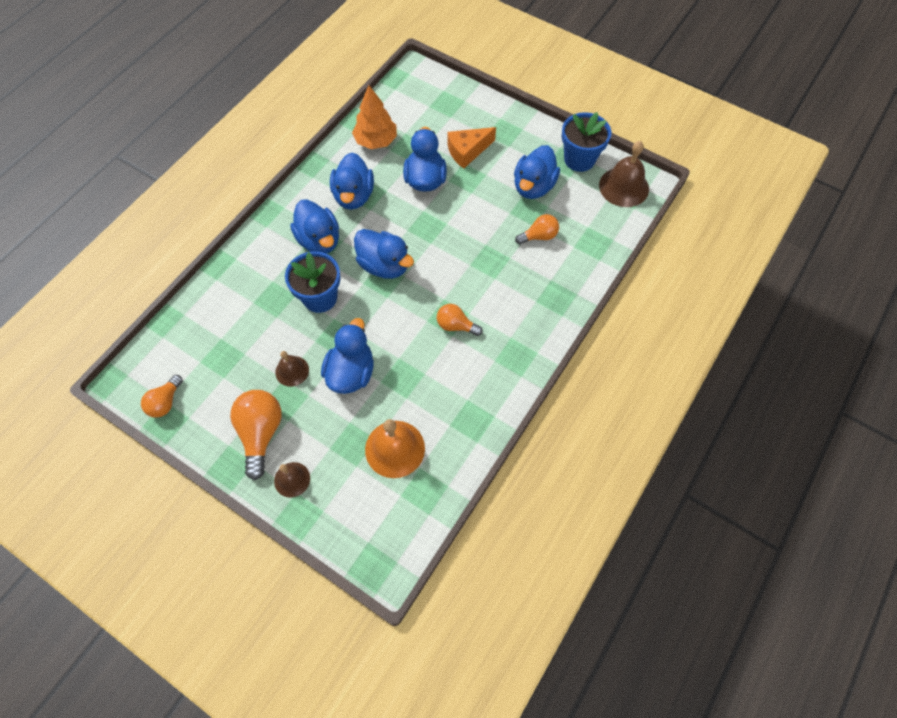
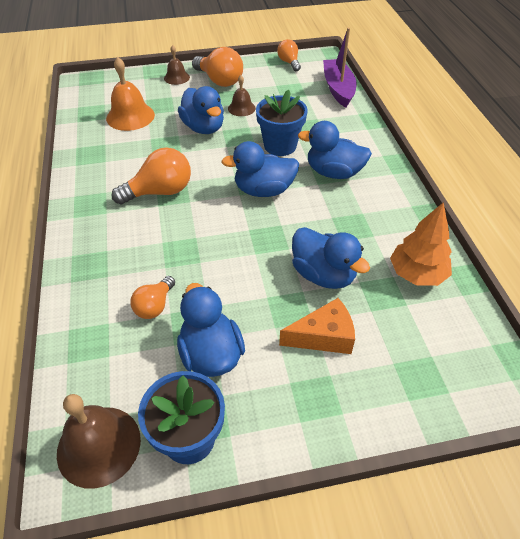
camera: 135 degrees right, 15 degrees down
(184, 322) = (338, 89): none -> purple boat
(354, 196) = (359, 217): blue duck -> none
(456, 325) = (160, 192): orange light bulb -> orange light bulb, size x1.66
(467, 151) = (323, 336): orange cheese -> orange cheese turned 60 degrees clockwise

